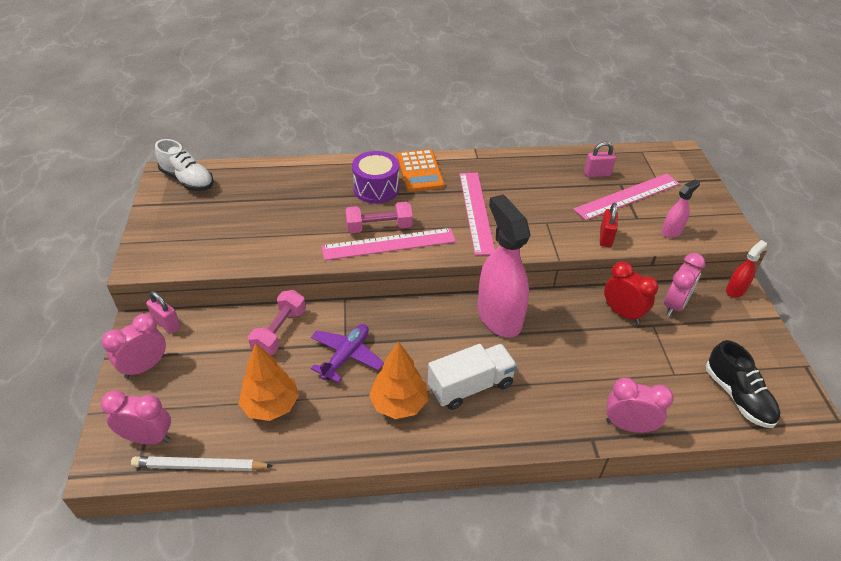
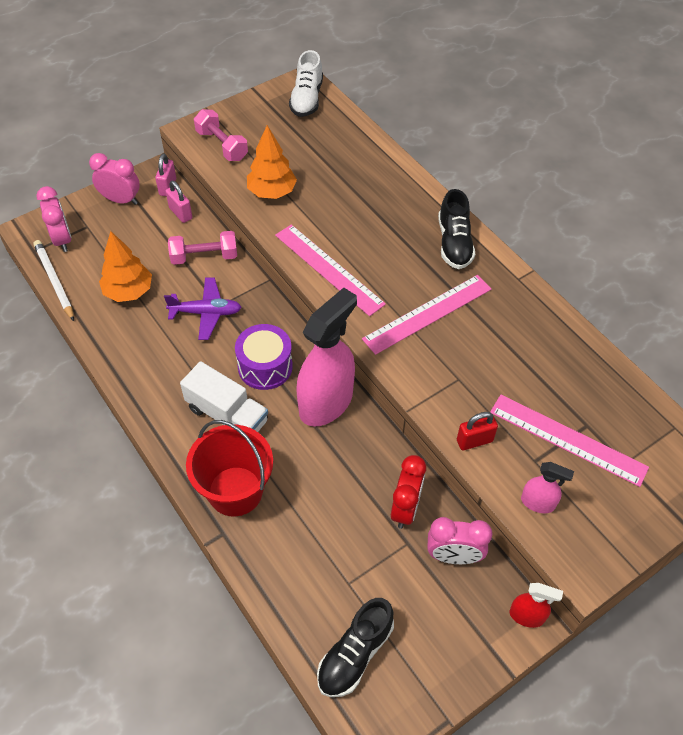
camera: 60 degrees right, 10 degrees up
(376, 188) = (399, 223): purple drum -> purple drum (265, 366)
(379, 227) = (346, 251): pink dumbbell -> pink dumbbell (222, 145)
(399, 403) = (178, 372): orange tree -> orange tree (272, 192)
(420, 171) = (454, 243): orange calculator -> black shoe
(553, 412) = (235, 491): none -> red bucket
(597, 174) = (585, 396): pink padlock -> pink padlock (180, 213)
(628, 425) = (255, 559): pink clock -> none

